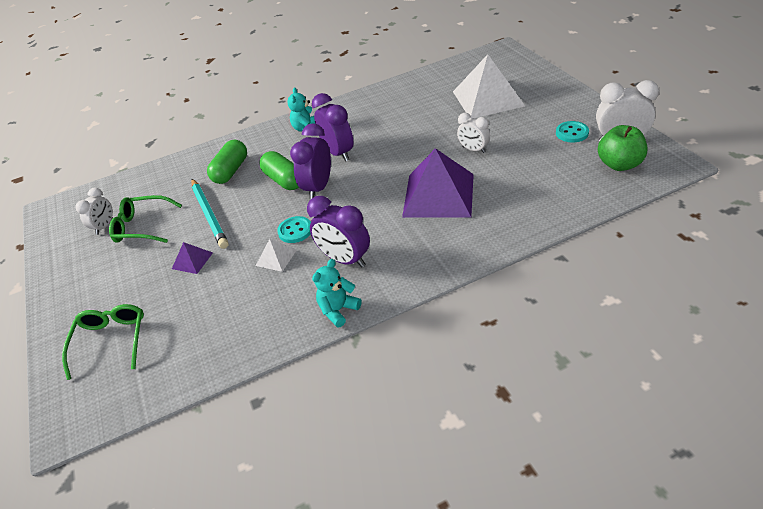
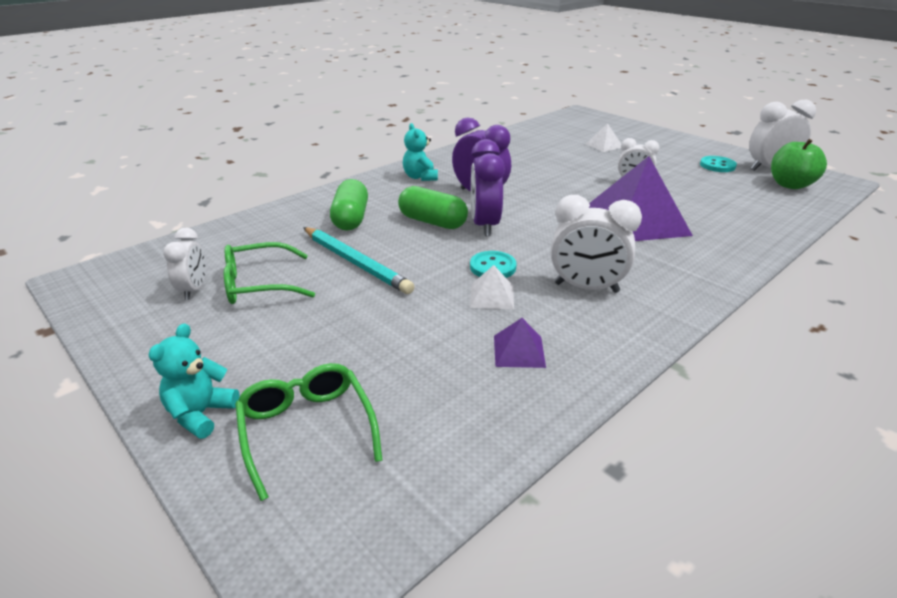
camera: 25 degrees left, 10 degrees down
(192, 260) = (369, 312): purple pyramid -> purple pyramid (519, 351)
(338, 310) = (630, 340): turquoise teddy bear -> turquoise teddy bear (201, 414)
(345, 259) = (586, 288): purple clock -> white clock
(487, 98) = (604, 145): white pyramid -> white pyramid, size x0.44

